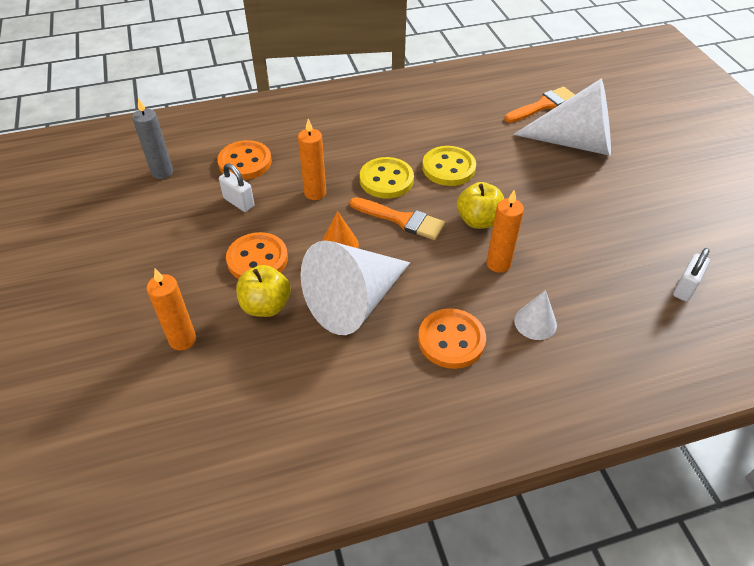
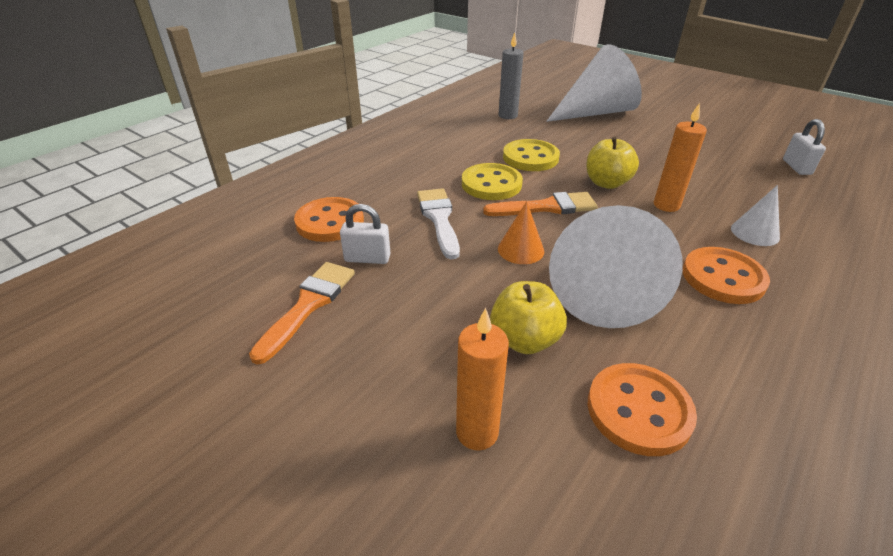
camera: 35 degrees left, 10 degrees down
(162, 172) = (234, 268): grey candle -> grey candle (508, 116)
(257, 259) = (456, 300): orange button -> orange button (638, 410)
(315, 193) = (439, 219): orange candle -> white brush
(543, 105) = (540, 99): orange brush -> orange brush (308, 305)

